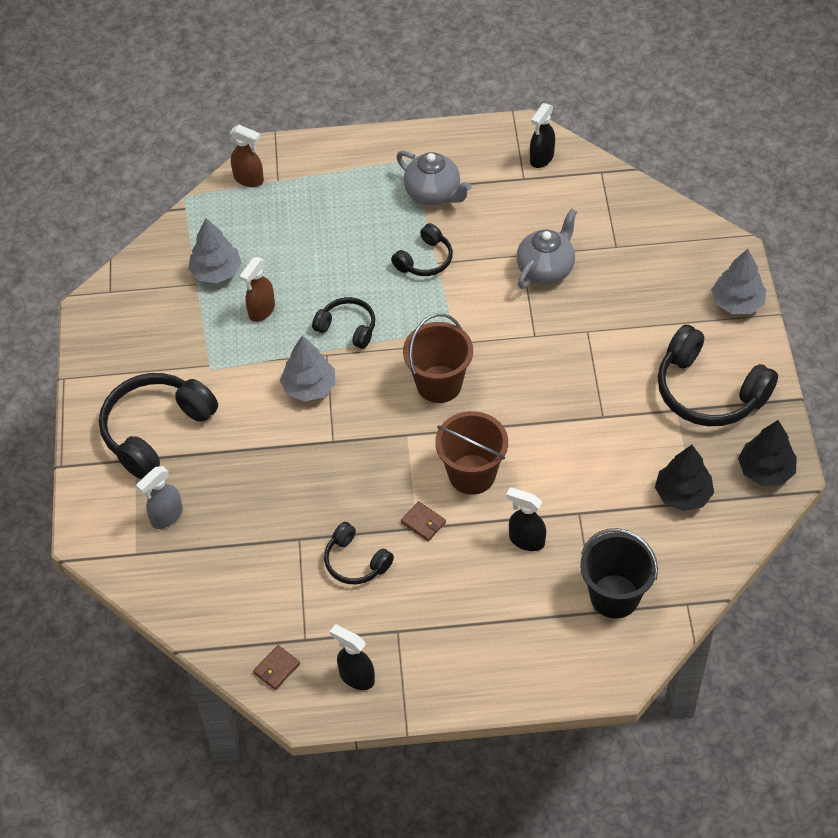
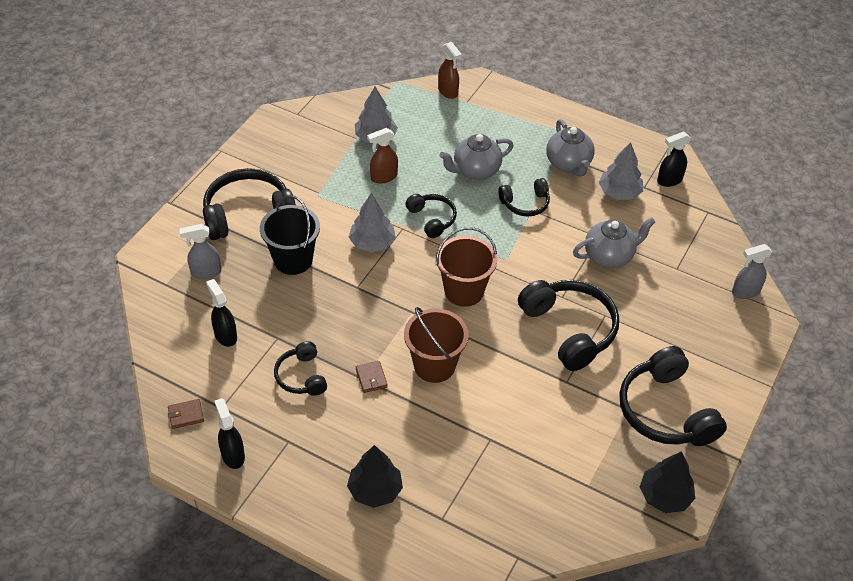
camera: 30 degrees right, 5 degrees down
(348, 252) = (475, 170): none -> grey teapot
(526, 540) = (434, 435): black spray bottle -> black spray bottle (225, 335)
(566, 364) = (570, 329): none -> black headphones
(614, 596) = (466, 516): black bucket -> black bucket (293, 260)
(682, 494) = (582, 474): black tree -> black tree (375, 490)
(692, 235) = (745, 292): none -> grey spray bottle
(737, 302) = (742, 359): grey tree -> grey tree (619, 193)

